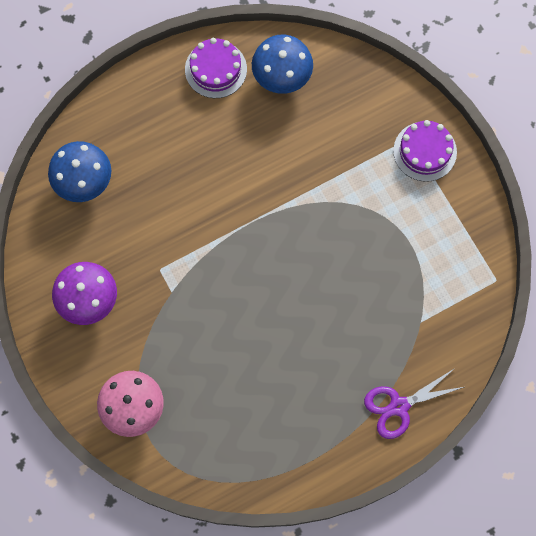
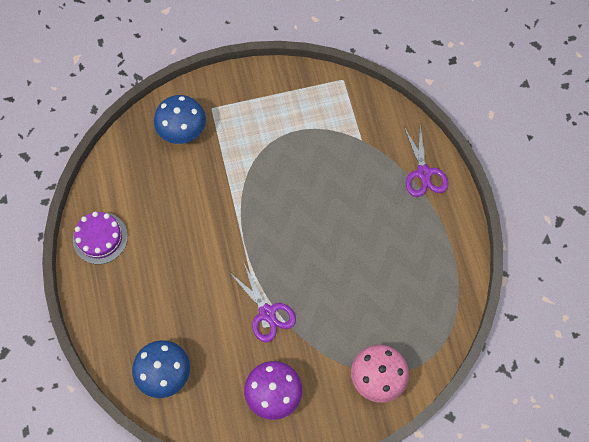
camera: 75 degrees left, 5 degrees down
(176, 269) = (267, 313): none -> purple scissors
(282, 76) = (125, 187): blue mushroom -> blue mushroom (182, 131)
(425, 151) = (225, 100): purple cake -> none

